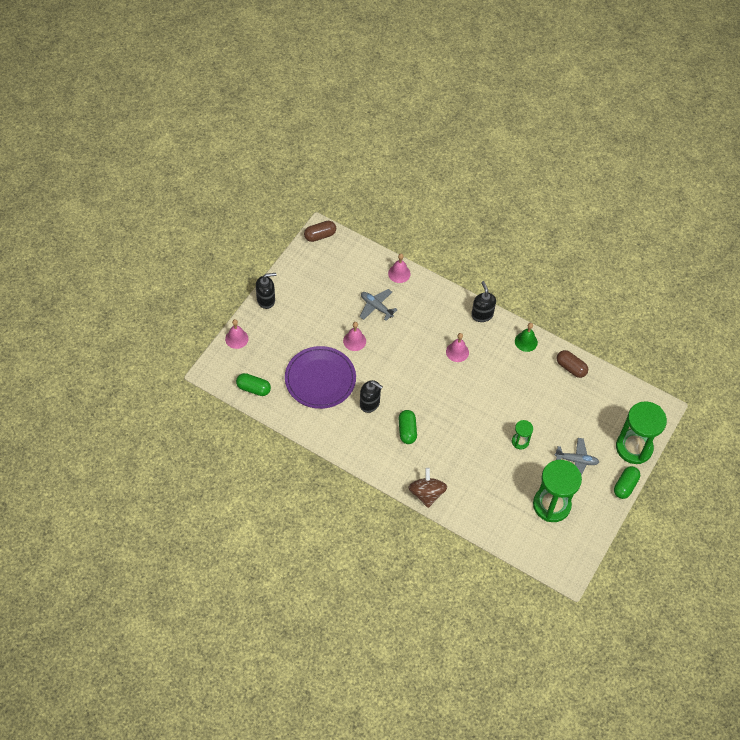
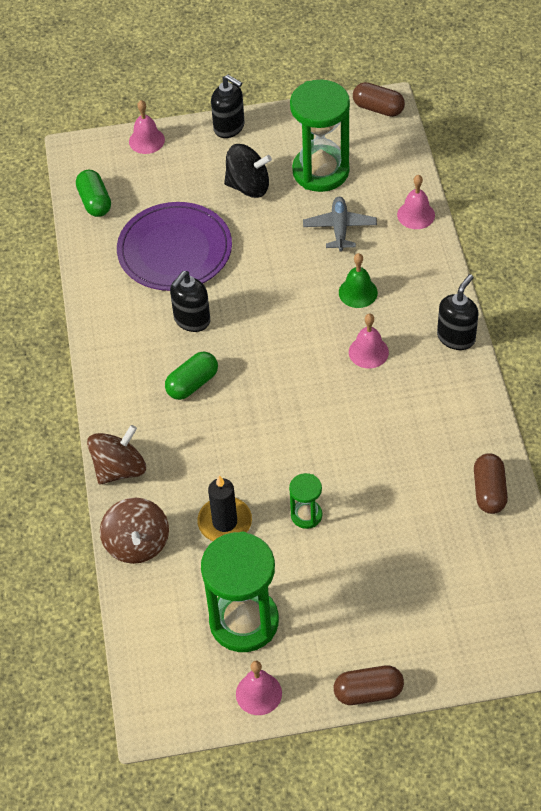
camera: 55 degrees right, 5 degrees down
(312, 321) = (248, 186): none -> black spinning top
(354, 341) = (266, 243): pink bell -> pink bell (258, 693)
(370, 403) = (192, 320): black soap dispenser -> black soap dispenser turned 45 degrees clockwise
(474, 516) = (137, 544): none -> brown spinning top
(494, 474) = (225, 522): none -> black candle
(526, 341) = (471, 412): green bell -> green bell (358, 292)
(576, 460) = (346, 602): grey plane -> none
(625, 486) = (368, 692): green capsule -> brown capsule
(634, 447) = (444, 659): green hourglass -> green hourglass (320, 171)

